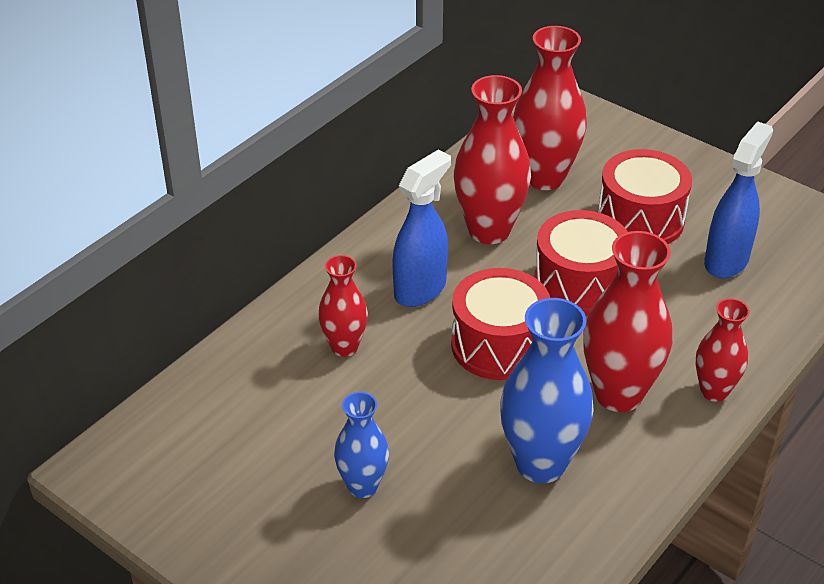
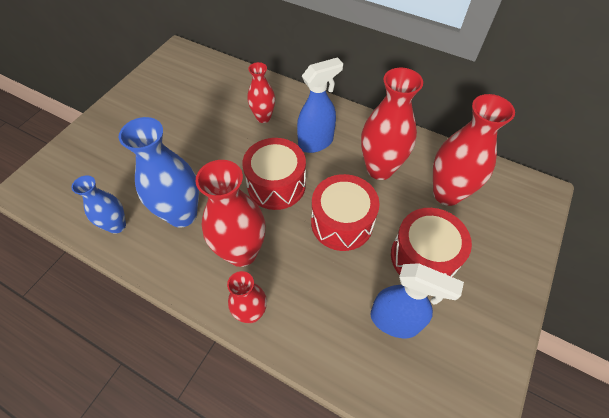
camera: 80 degrees right, 15 degrees up
(362, 486) = (166, 139): blue vase -> blue vase (117, 226)
(420, 289) = (316, 142): blue spray bottle -> blue spray bottle turned 60 degrees counterclockwise

